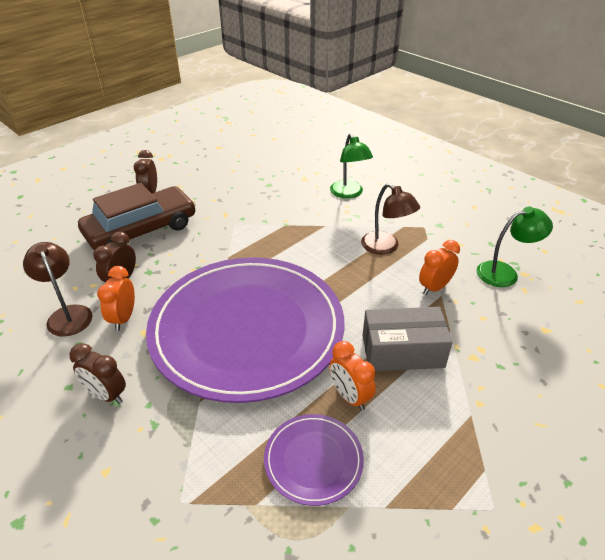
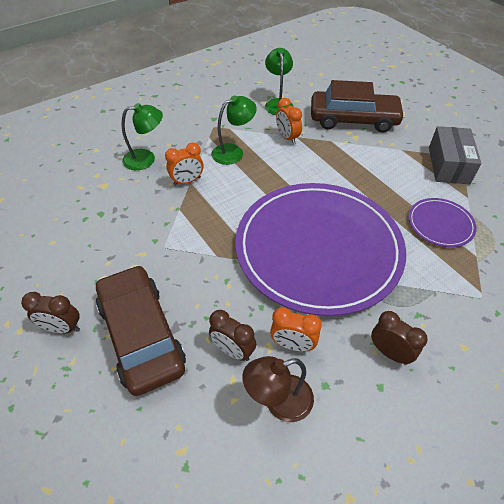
camera: 80 degrees left, 10 degrees up
(106, 395) = (389, 352): brown clock -> brown clock turned 90 degrees counterclockwise
(350, 396) = (388, 199): orange clock -> orange clock (187, 181)
(386, 247) = (233, 152): brown lamp -> green lamp
(402, 351) = (349, 166): grey box -> grey box (448, 165)
(516, 353) = (353, 119): none -> brown car

